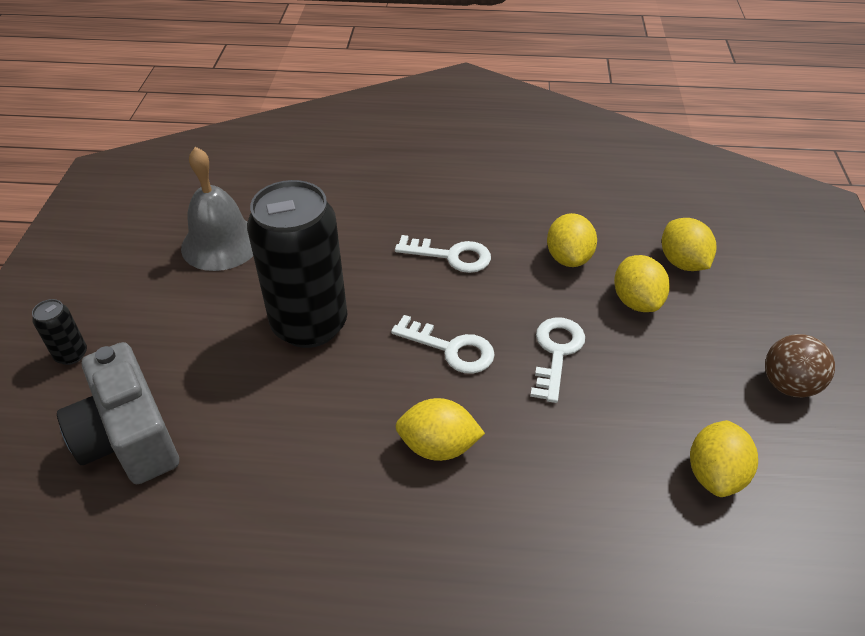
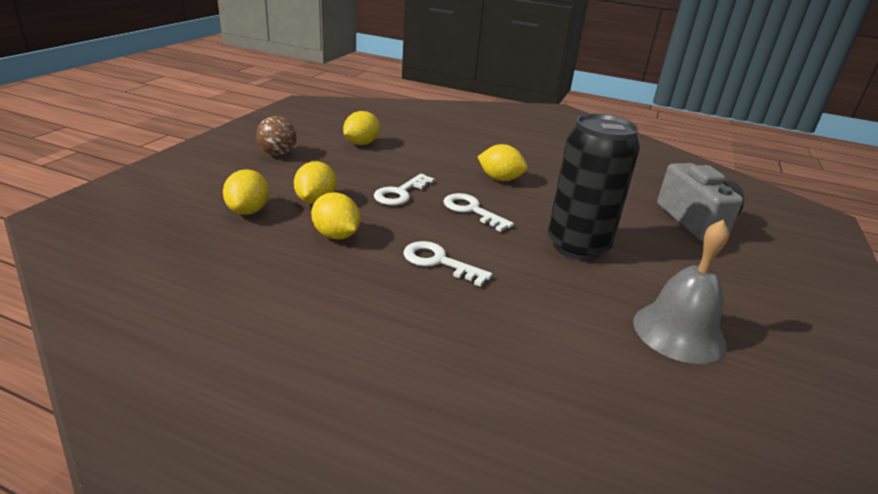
camera: 165 degrees left, 15 degrees down
(71, 354) = (774, 273): black can -> none
(568, 258) = (336, 235): yellow lemon -> yellow lemon turned 60 degrees counterclockwise

